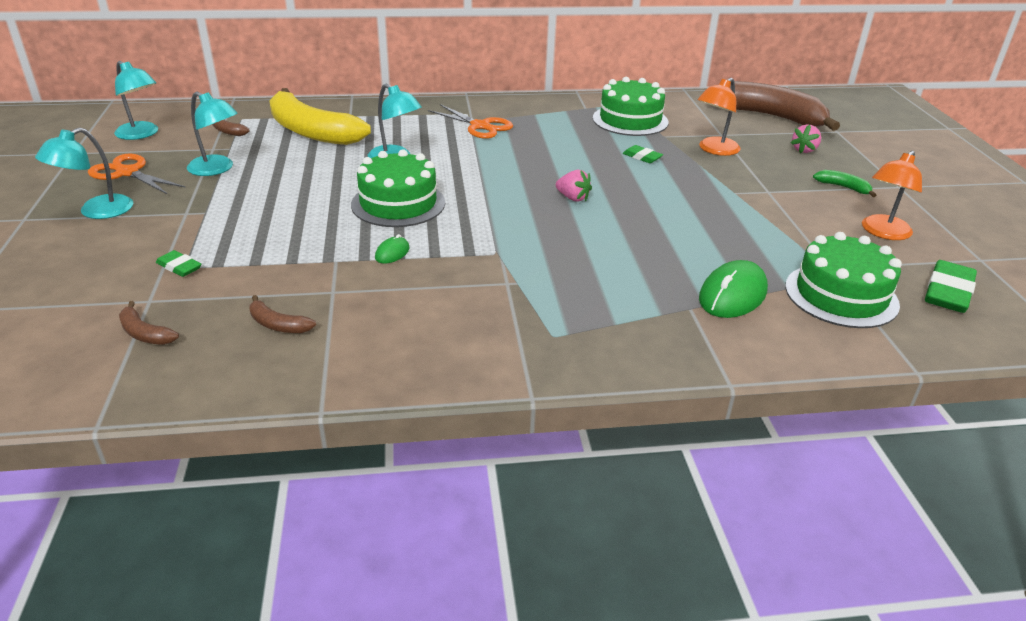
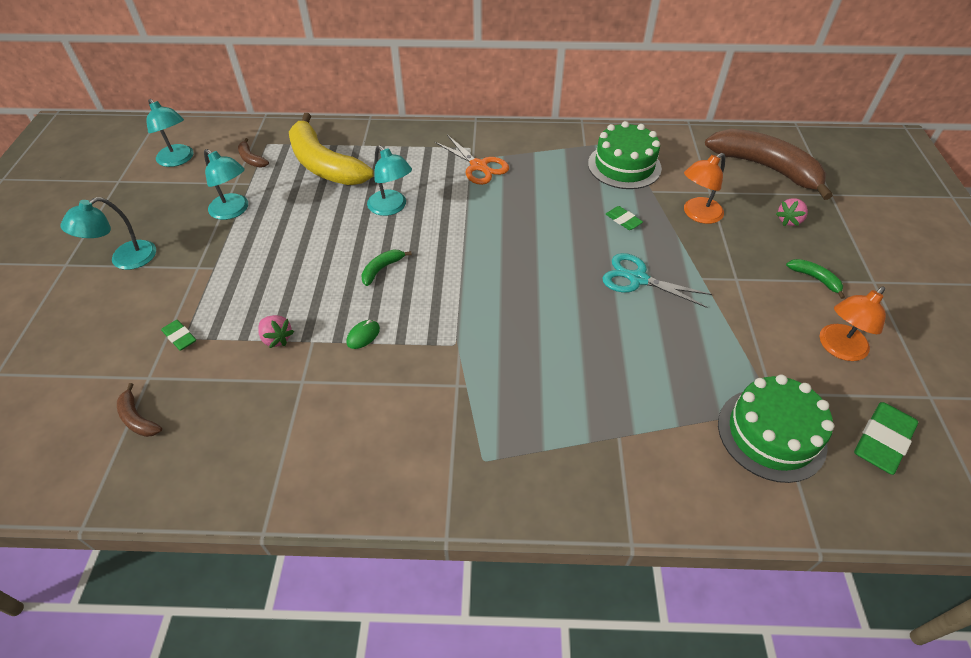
camera: 10 degrees right, 15 degrees up
(127, 173) = (158, 211): orange scissors -> none
(278, 324) = (248, 419): brown banana -> none
(398, 203) = (382, 269): green cake -> green banana
(573, 198) = (543, 274): pink strawberry -> pink strawberry (277, 338)
(670, 196) = (637, 279): none -> turquoise scissors
(732, 295) = (664, 423): green mouse -> none

